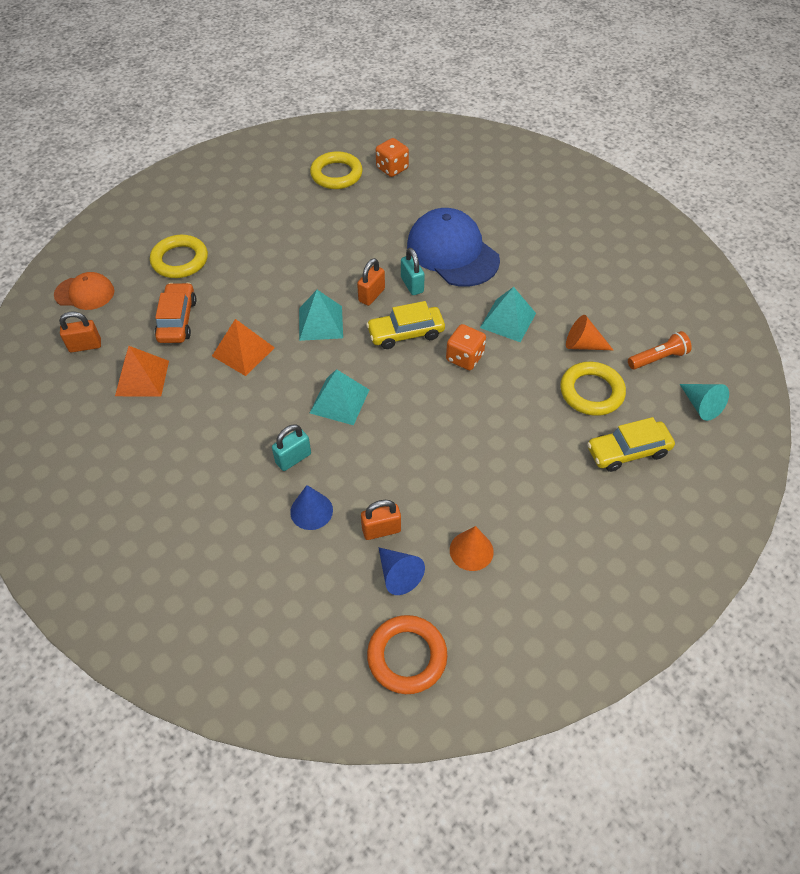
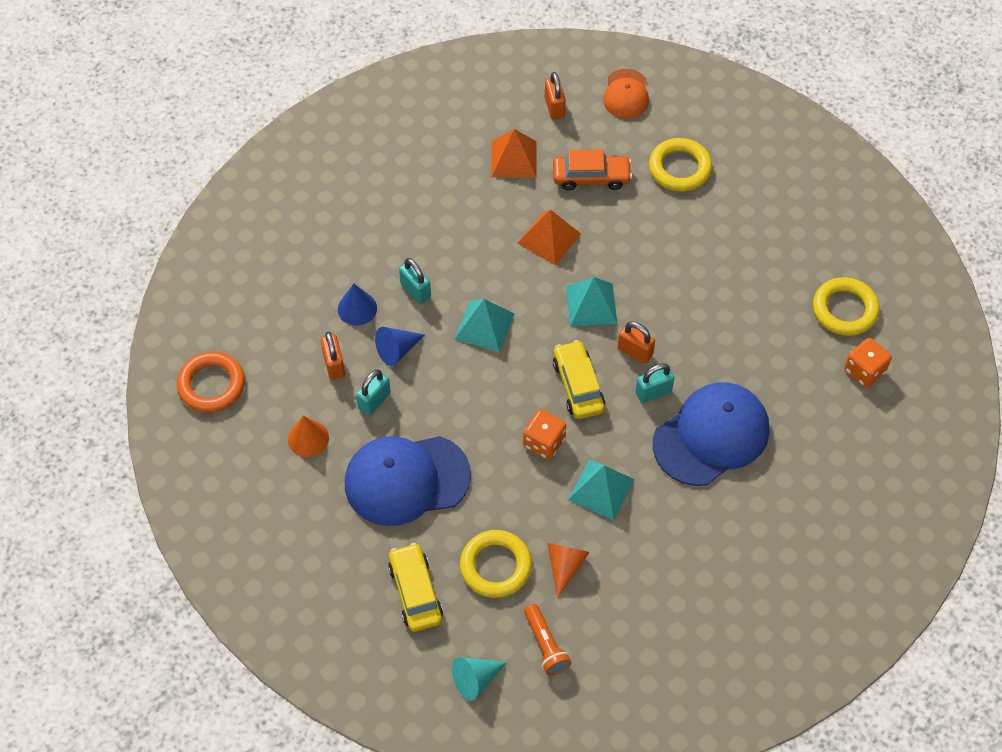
camera: 90 degrees right, 5 degrees up
(398, 575) = (288, 378): blue cone -> blue cone (397, 350)
(425, 491) = (374, 401): none -> turquoise padlock
(512, 461) = (406, 480): none -> blue cap

